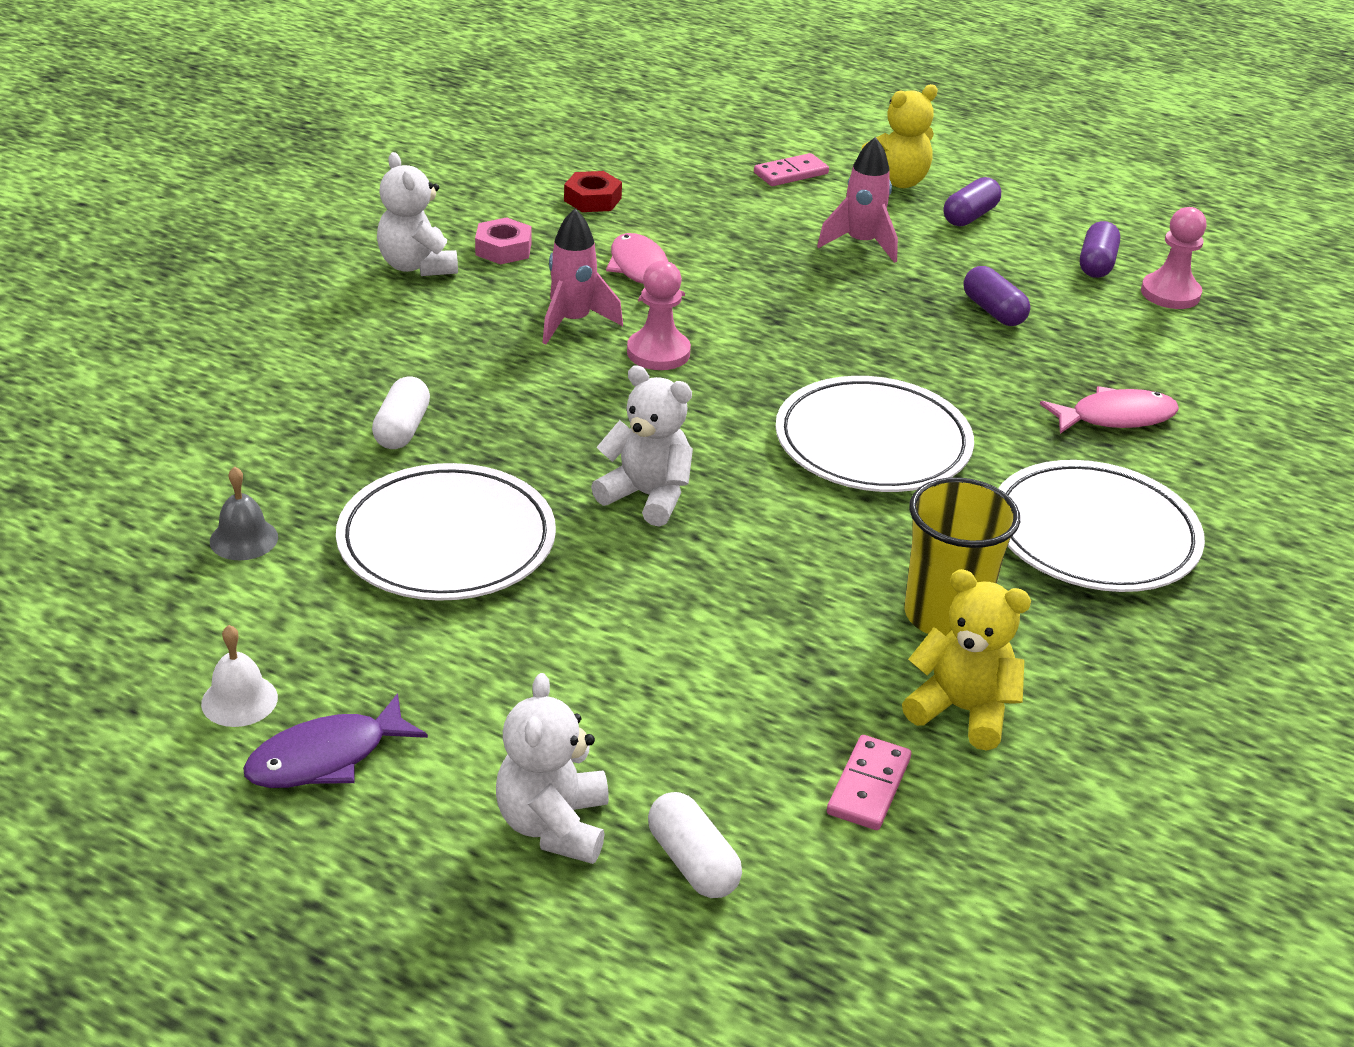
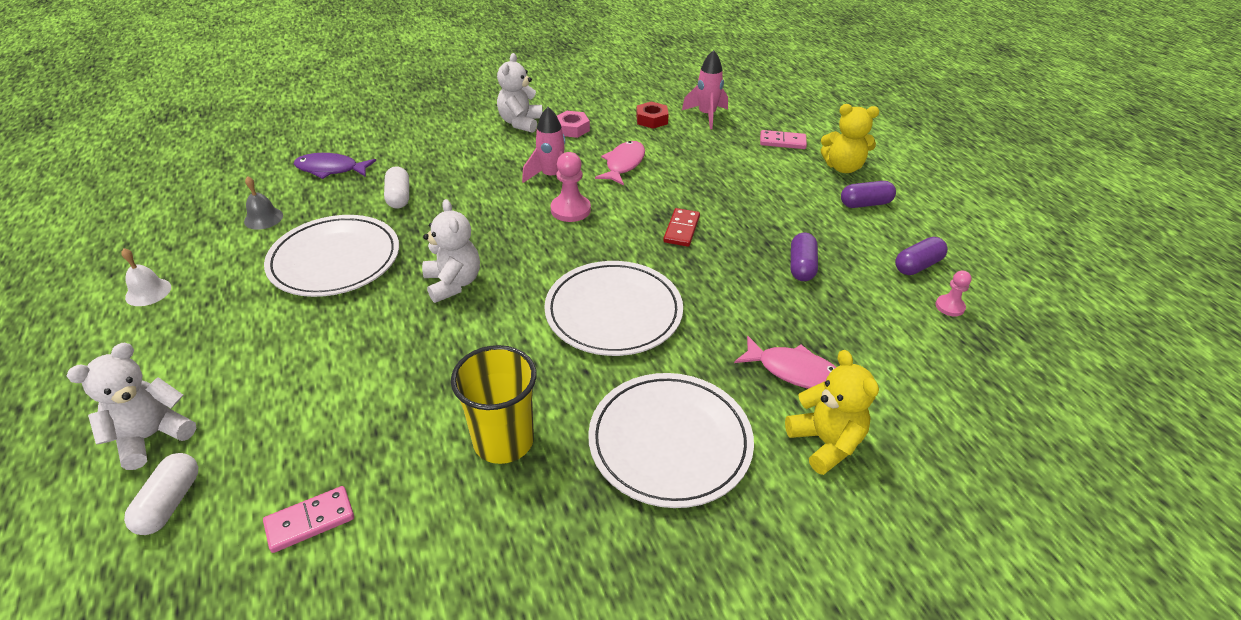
camera: 40 degrees right, 5 degrees up
(326, 757) = (132, 339): purple fish -> purple fish (331, 169)
(402, 429) = (399, 197): white capsule -> white capsule turned 60 degrees counterclockwise
(819, 322) = (681, 229): none -> red domino
(861, 244) = (770, 195): pink rocket -> pink rocket (706, 115)
(962, 710) = (426, 508): yellow teddy bear -> yellow teddy bear (825, 442)
(1170, 293) = (949, 306): pink pawn -> pink pawn, size x0.61

